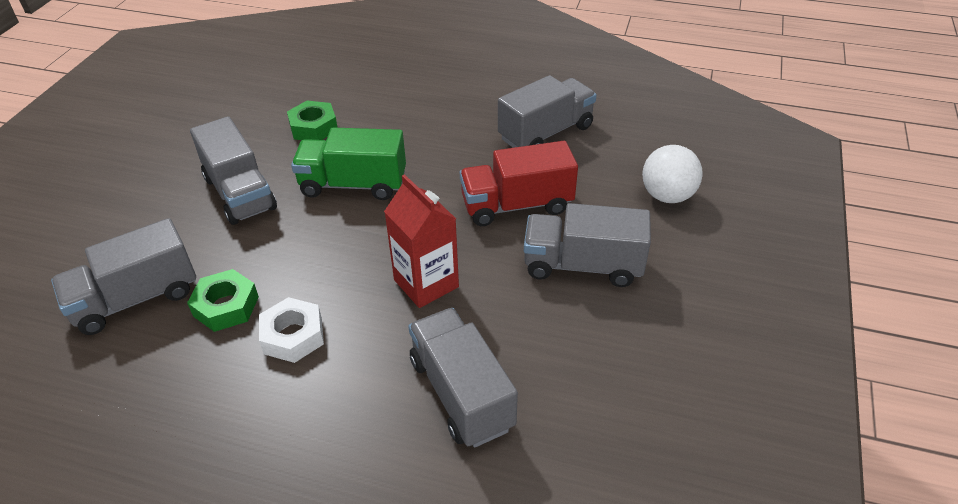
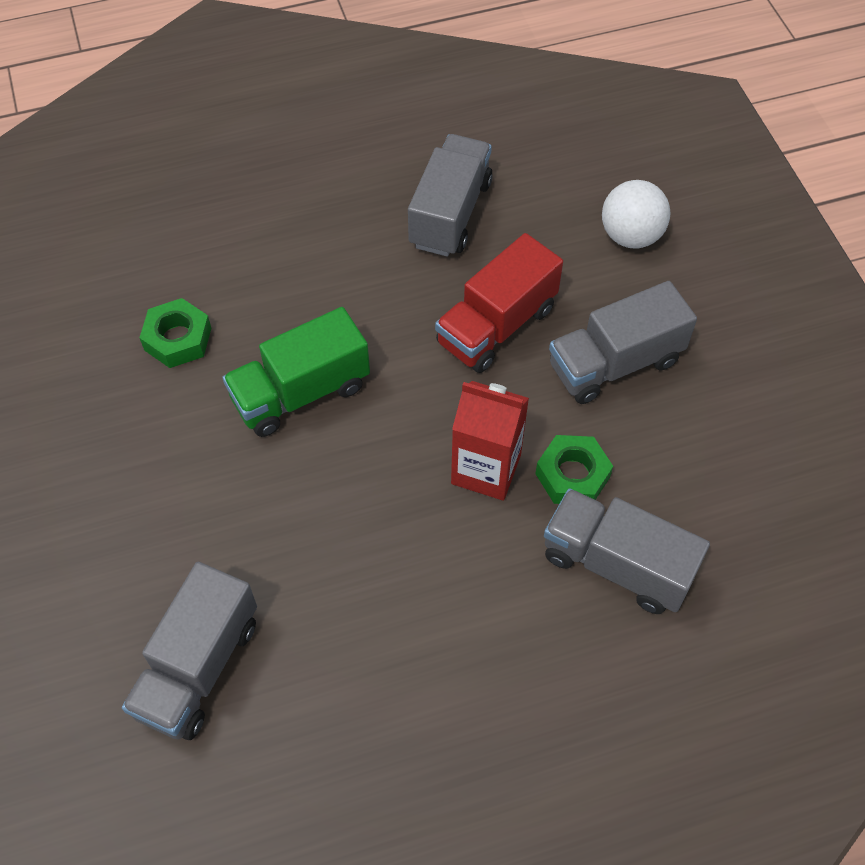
camera: 35 degrees left, 15 degrees up
(226, 306) = (307, 615): green nut -> green nut (572, 475)
(240, 193) = (179, 475): grey truck -> none
(293, 336) = (409, 604): white nut -> none

